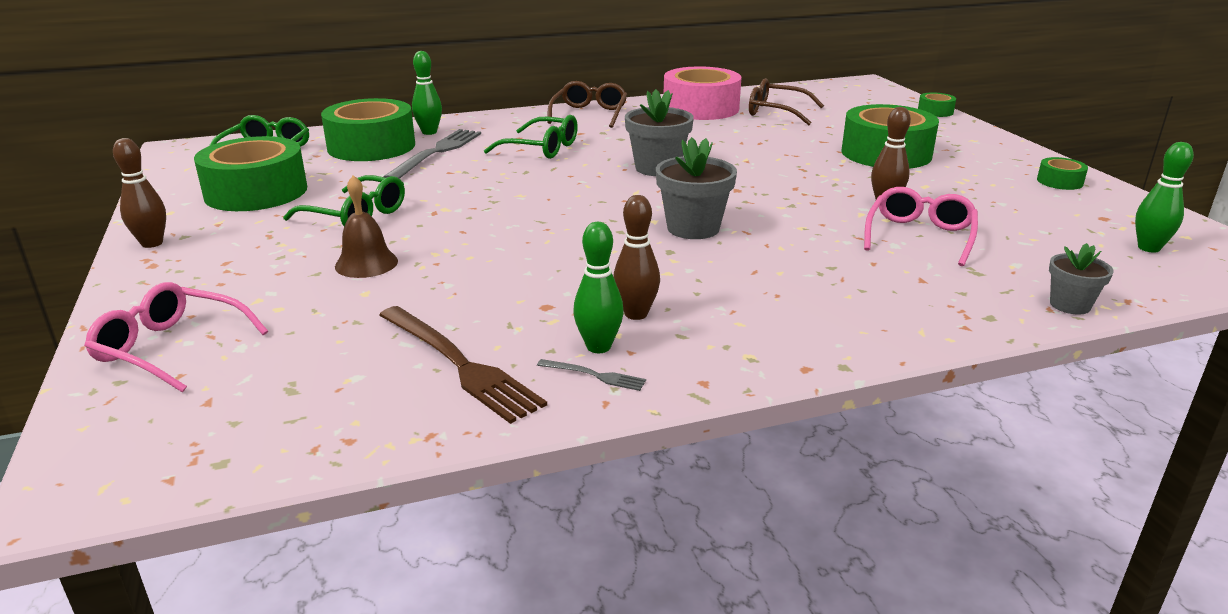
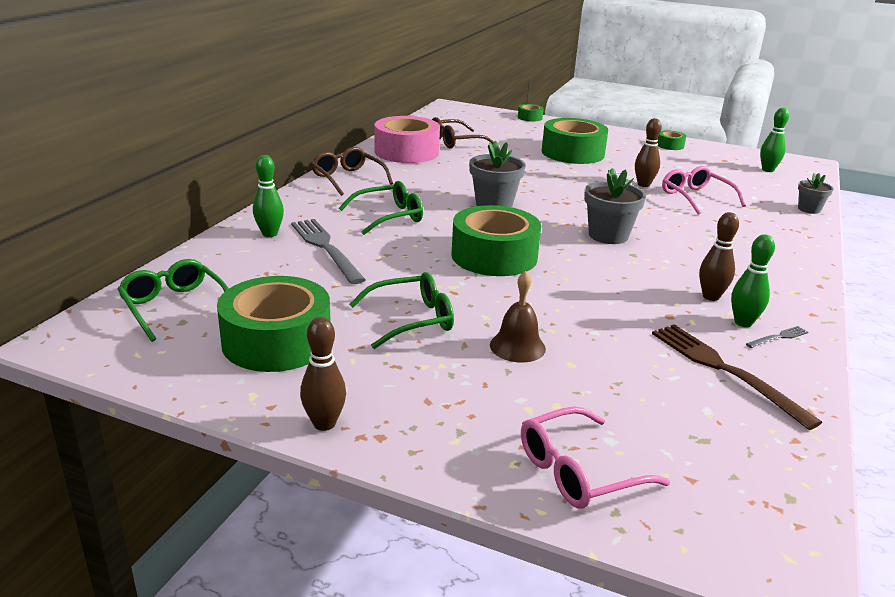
camera: 50 degrees left, 0 degrees up
(371, 146) = (256, 263): green tape -> green tape (494, 256)
(459, 364) = (725, 370): brown fork -> brown fork turned 120 degrees counterclockwise

